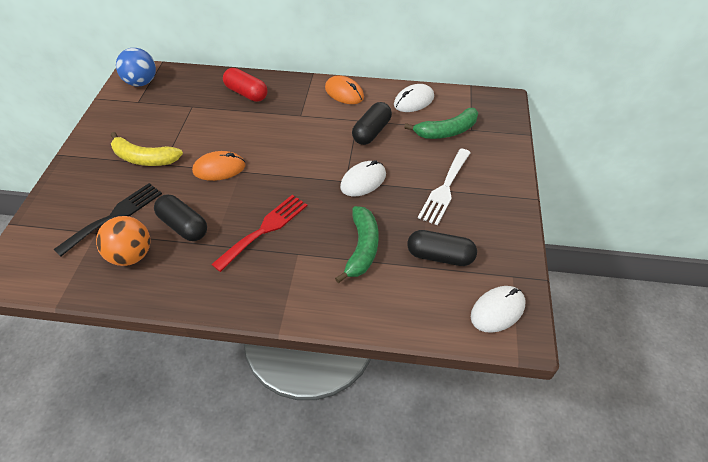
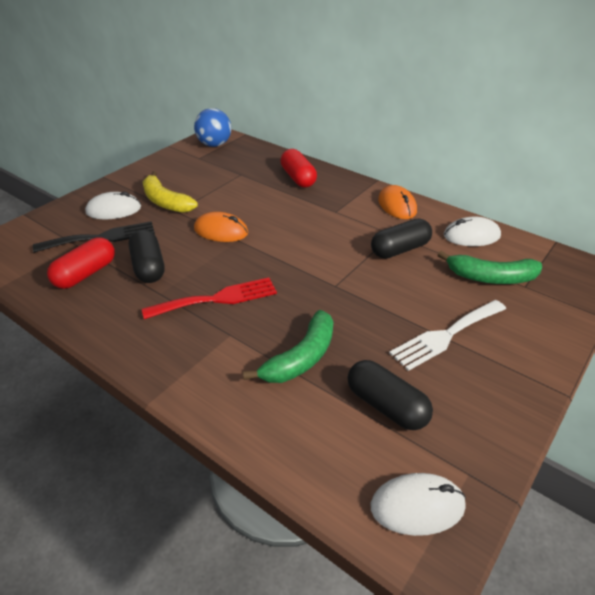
camera: 30 degrees right, 10 degrees down
(131, 255) = (86, 274): orange ball -> red capsule
(363, 181) = (354, 292): white mouse -> white mouse (114, 210)

